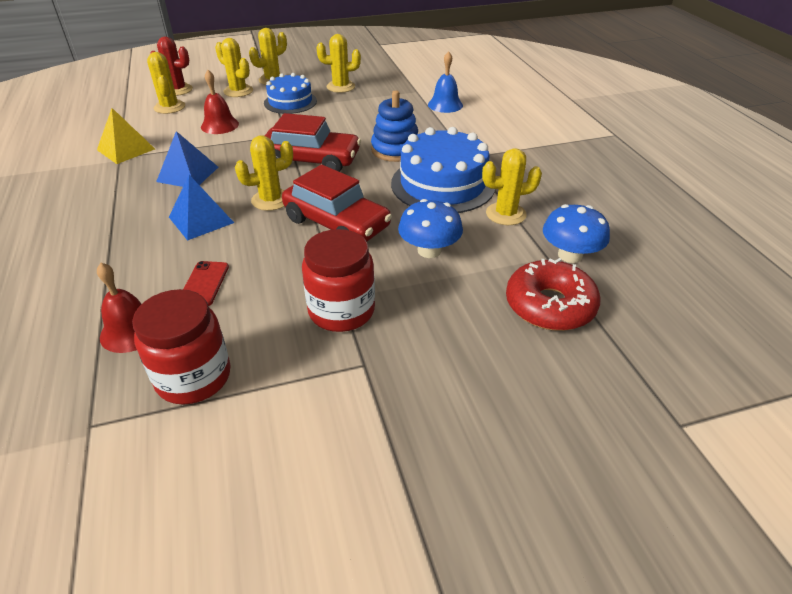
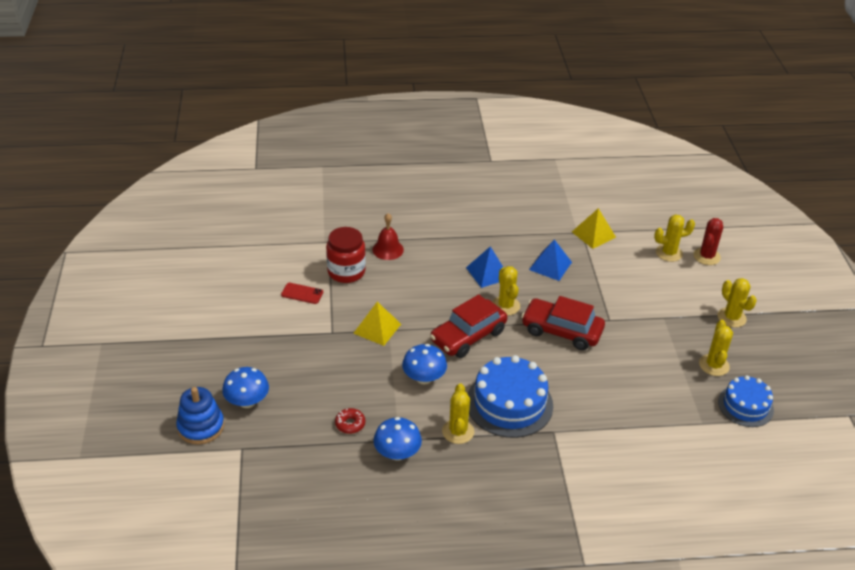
camera: 100 degrees right, 0 degrees up
(204, 284) = (419, 275): red phone -> red phone (302, 293)
(220, 125) = (631, 282): red bell -> none
(238, 91) = (703, 294): yellow cactus -> none
(290, 102) = (677, 326): blue cake -> blue cake (745, 406)
(311, 160) = (561, 331): red car -> red car turned 90 degrees clockwise
(341, 311) = (377, 328): red jar -> yellow pyramid
(395, 150) = (572, 384): blue stacking toy -> blue stacking toy (201, 426)
(445, 105) = (666, 439): blue bell -> none
(549, 305) = (350, 424): red donut -> red donut, size x0.51
(579, 448) = (247, 401): none -> blue mushroom

